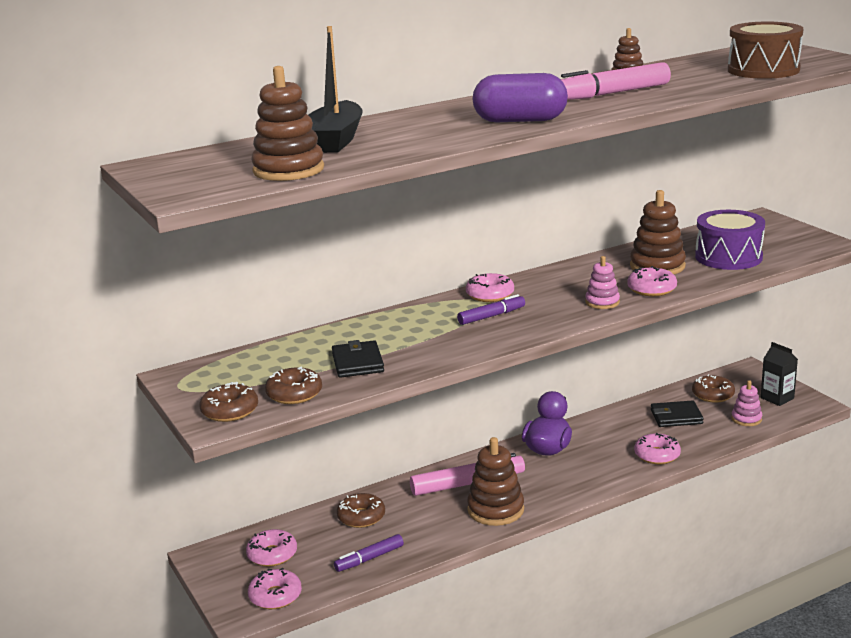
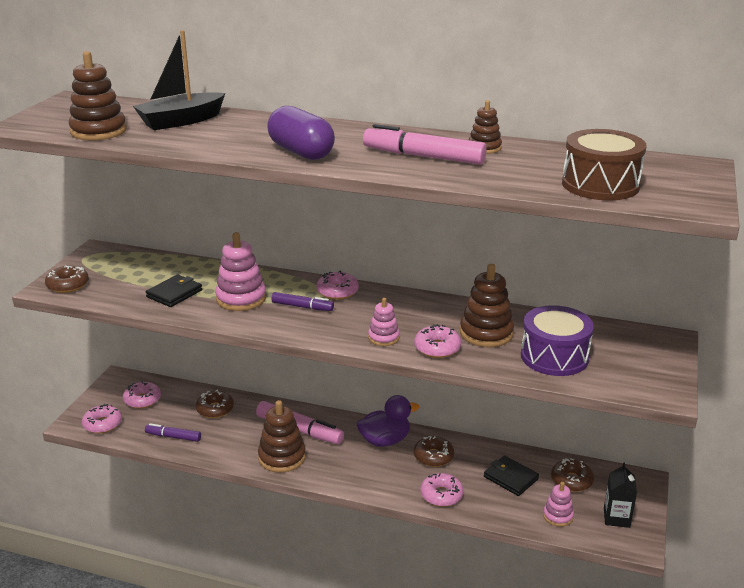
camera: 45 degrees right, 5 degrees up
(294, 394) = (109, 293): brown donut -> brown donut (433, 456)
(427, 336) = (241, 299): none -> pink stacking toy

